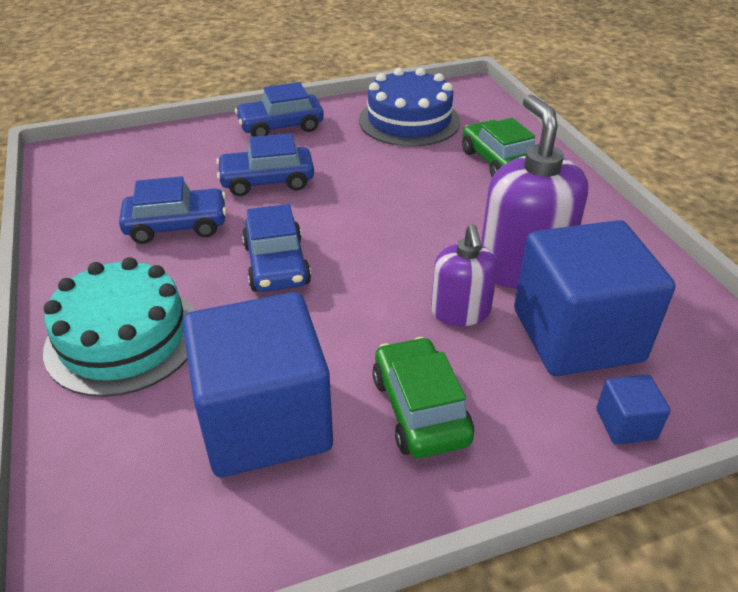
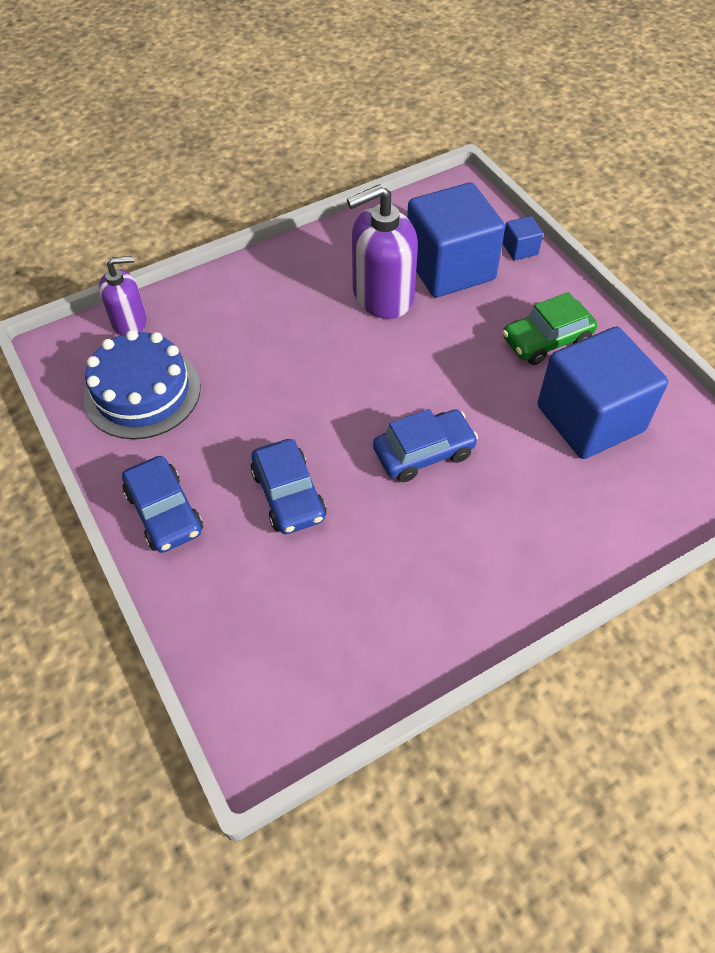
camera: 100 degrees left, 15 degrees up
(123, 338) = (549, 534): turquoise cake -> none
(177, 225) = (386, 552): blue car -> none
(460, 311) = (445, 327): purple soap dispenser -> purple soap dispenser (129, 321)
(498, 161) = (222, 316): green car -> none

